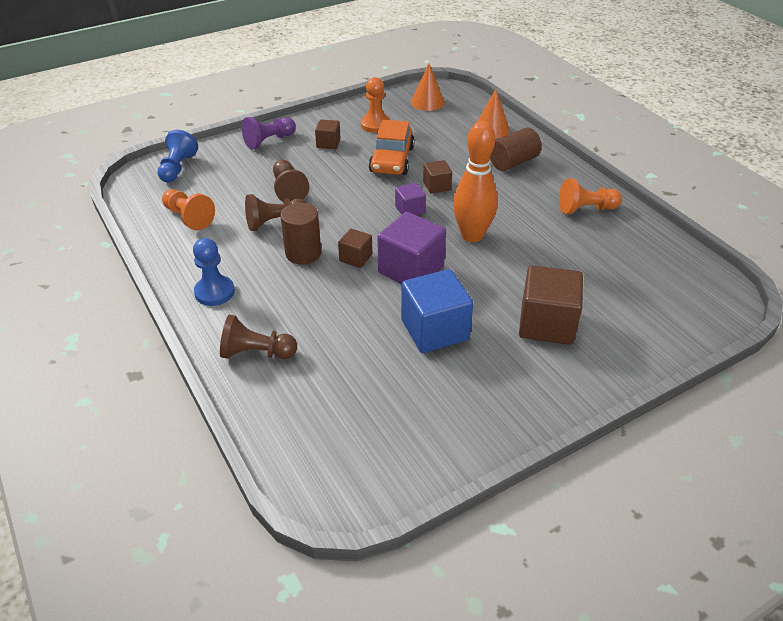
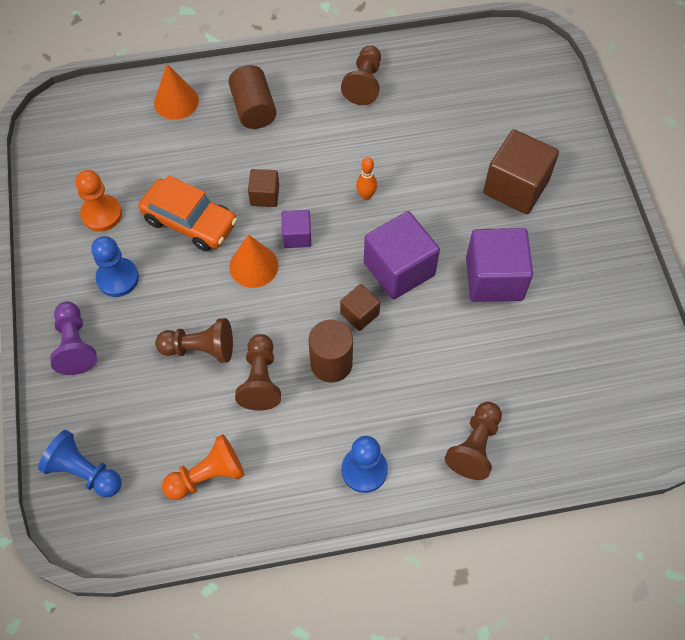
camera: 70 degrees left, 20 degrees up
(328, 143) = (117, 278): brown cube -> blue pawn
(427, 102) = (79, 142): orange cone -> orange cone (253, 266)
(434, 330) = (494, 278): blue cube -> purple cube
(472, 235) = (366, 196): orange bowling pin -> orange bowling pin, size x0.44
(585, 209) = (364, 83): orange pawn -> brown pawn

